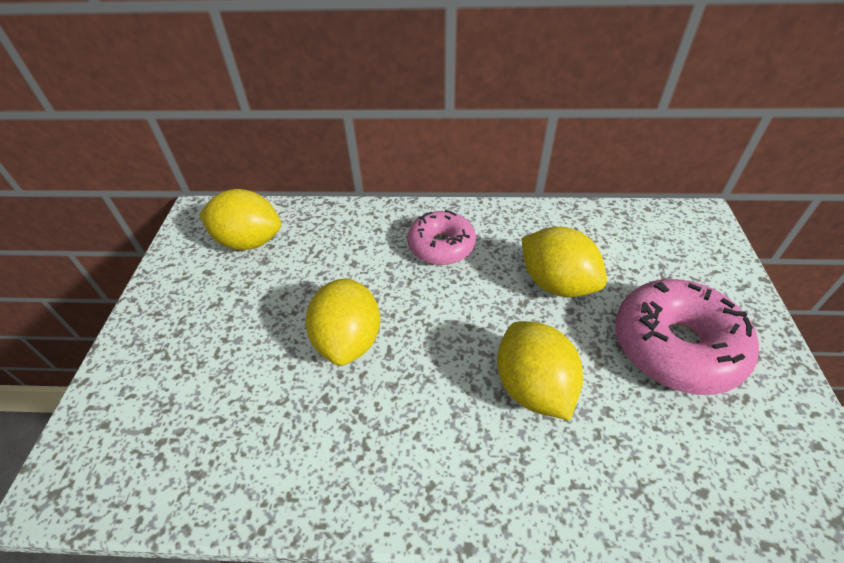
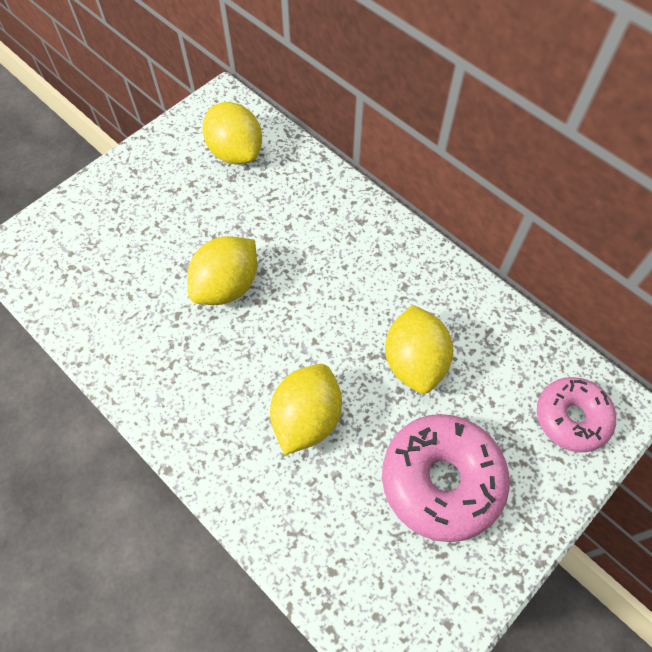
camera: 40 degrees right, 15 degrees up
(441, 246) = (364, 261): pink donut -> pink donut (571, 418)

